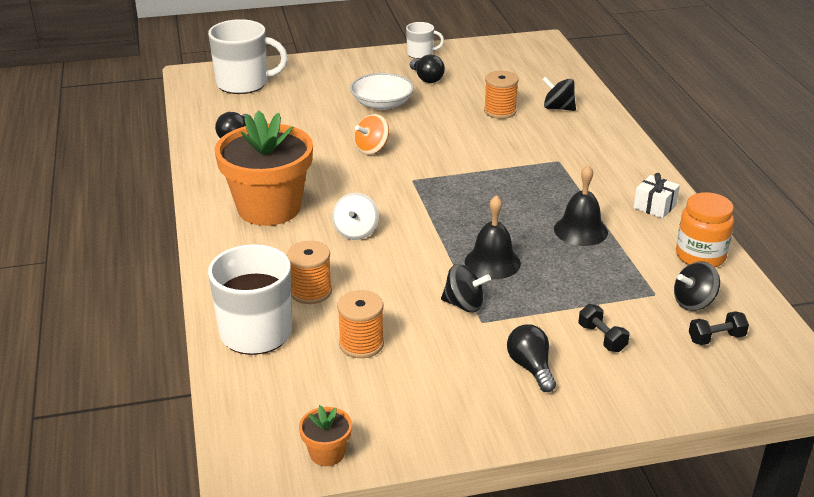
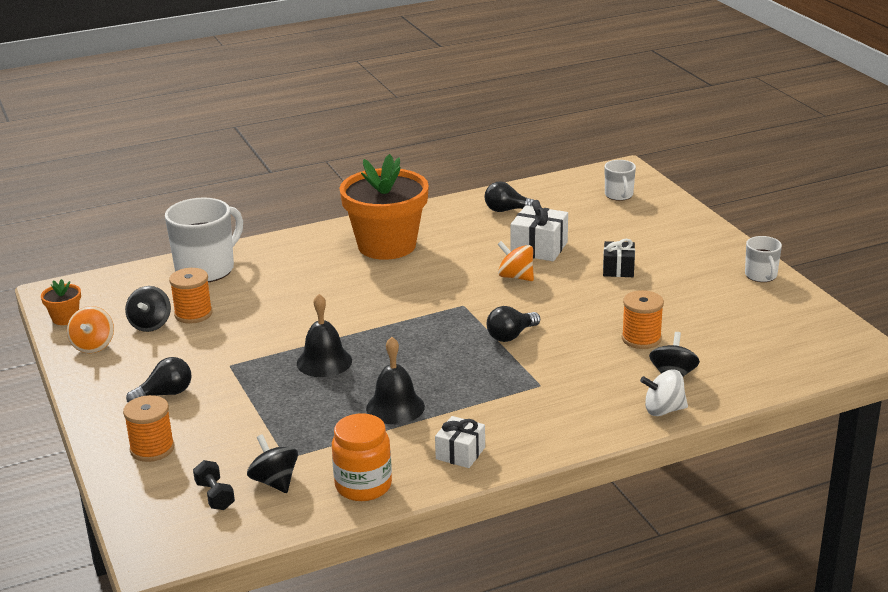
camera: 80 degrees right, 5 degrees down
(244, 83) = (619, 195): white mug -> white mug, size x0.53
(310, 291) = (262, 283): orange spool -> orange spool (152, 449)
(323, 132) = (539, 248): none -> white gift
(356, 232) = (359, 289): white spinning top -> white spinning top (663, 410)
(382, 103) = (618, 269): white bowl -> black gift
(407, 425) = (93, 346): none -> orange spinning top
(426, 79) = (696, 286): black light bulb -> black light bulb (511, 336)
(464, 304) = (253, 354): black spinning top -> black spinning top (150, 324)
(602, 338) = (210, 428): black dumbbell -> none

